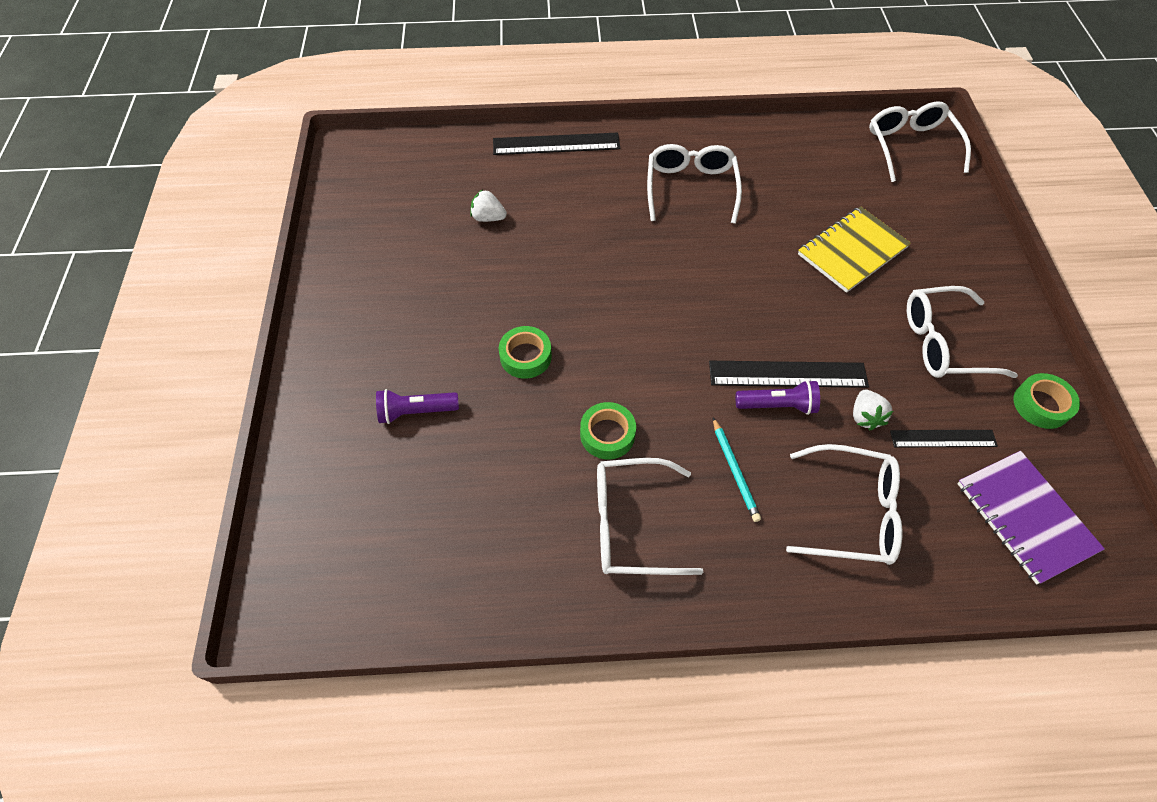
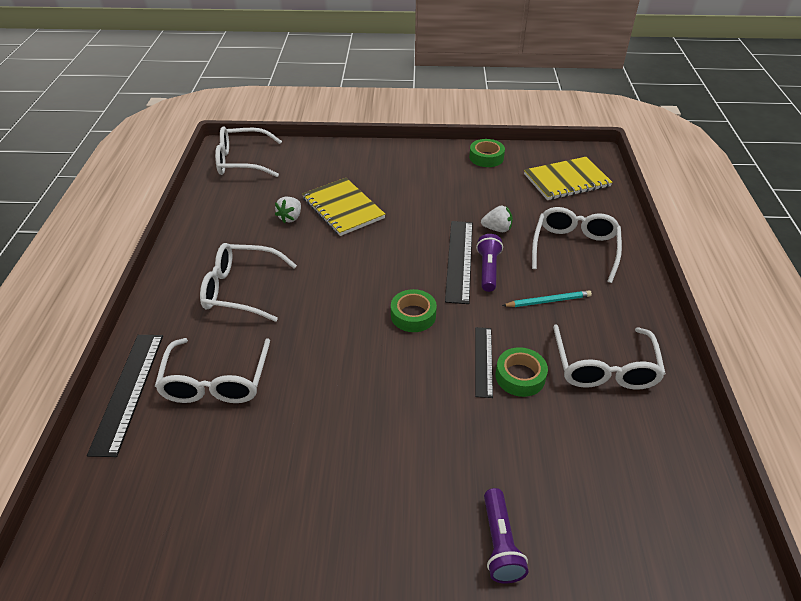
camera: 85 degrees left, 15 degrees down
(488, 218) = (224, 465): white strawberry -> white strawberry (290, 218)
(525, 356) = (431, 435): green tape -> green tape (413, 315)
(943, 343) = (435, 184): white glasses -> white glasses (216, 382)
(943, 439) = (513, 199): black ruler -> black ruler (483, 361)
(1025, 517) = (566, 180): purple notebook -> yellow notebook

